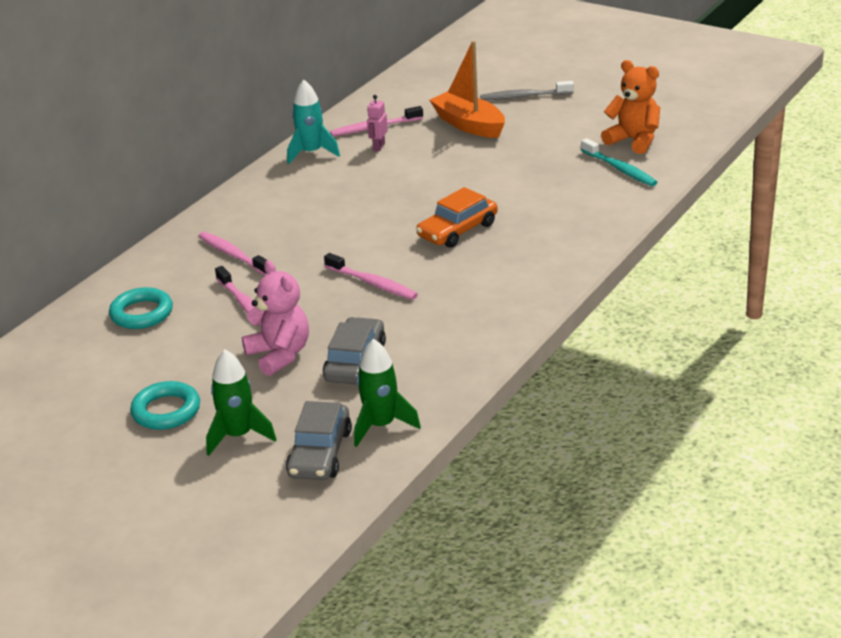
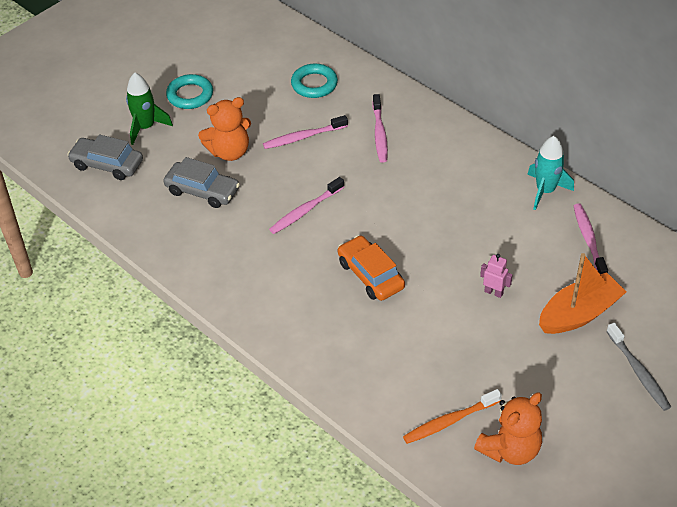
camera: 100 degrees right, 15 degrees up
(233, 255) = (379, 133): pink toothbrush -> pink toothbrush turned 120 degrees clockwise
(279, 355) = (229, 152): pink teddy bear -> orange teddy bear
(378, 147) = (546, 239): pink robot -> pink robot (493, 292)
(381, 426) = (121, 197): green rocket -> none
(524, 97) = (638, 372): grey toothbrush -> grey toothbrush turned 150 degrees clockwise
(620, 169) = (449, 421): turquoise toothbrush -> orange toothbrush

